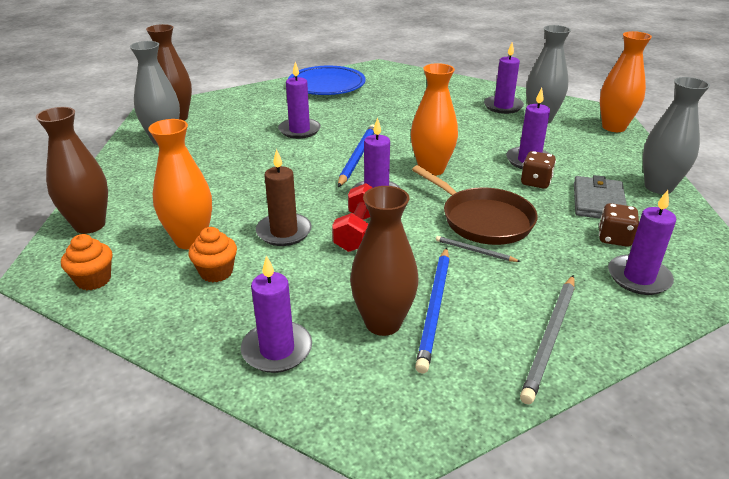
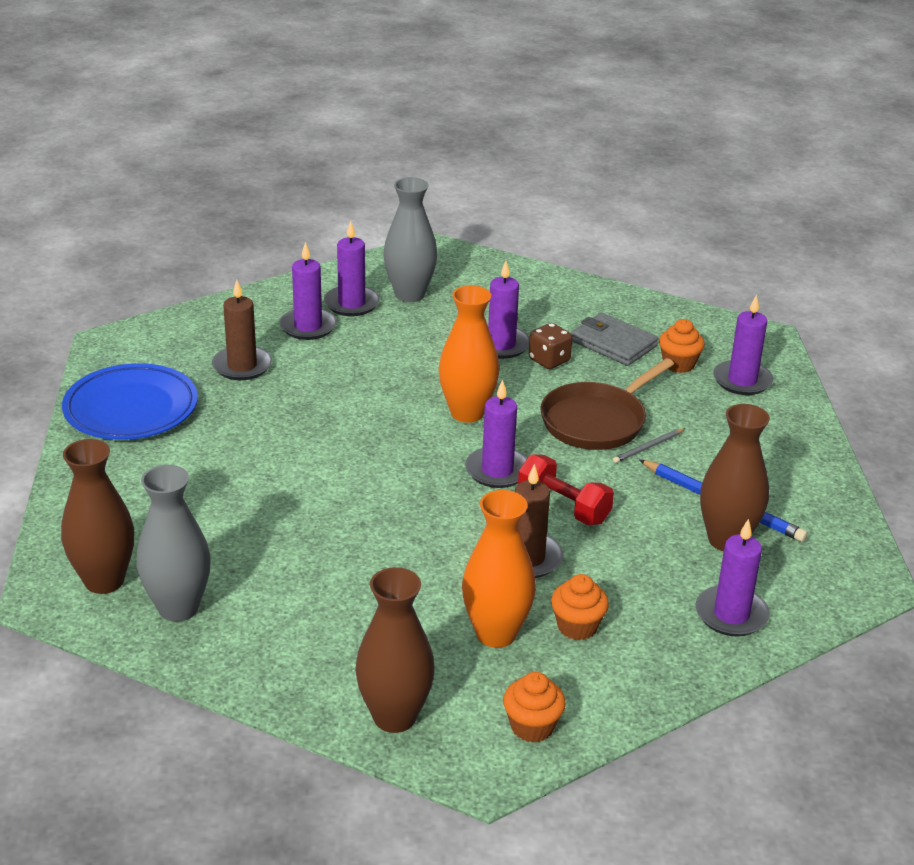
camera: 65 degrees left, 0 degrees up
(299, 130) = (268, 476): purple candle -> purple candle (308, 327)
(357, 157) = (390, 453): blue pencil -> none
(397, 97) = (242, 366): none -> brown candle
(483, 220) = (597, 421): brown pan -> brown pan turned 150 degrees clockwise
(550, 338) = (794, 459): grey pencil -> none
(613, 127) = (472, 262): orange vase -> none
(614, 238) = (678, 364): brown dice -> orange cupcake
(658, 187) = (612, 300): grey vase -> none

